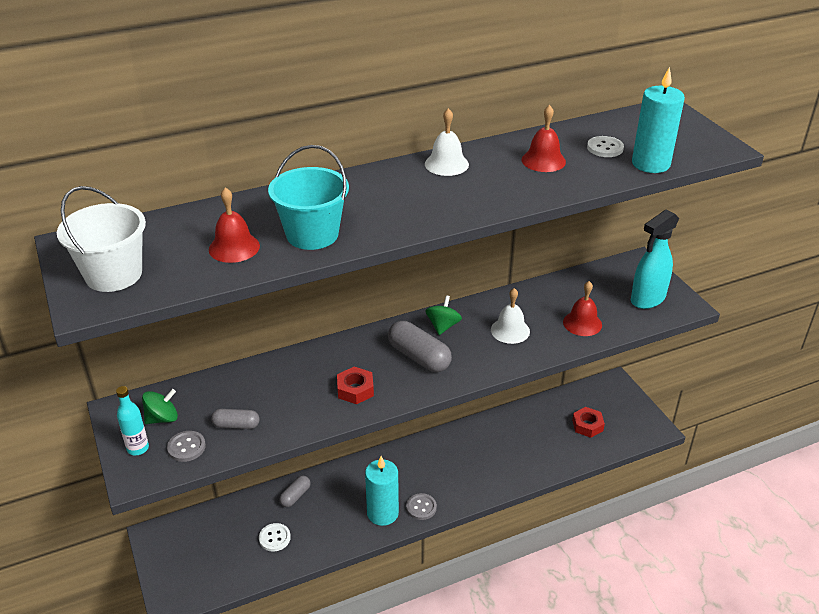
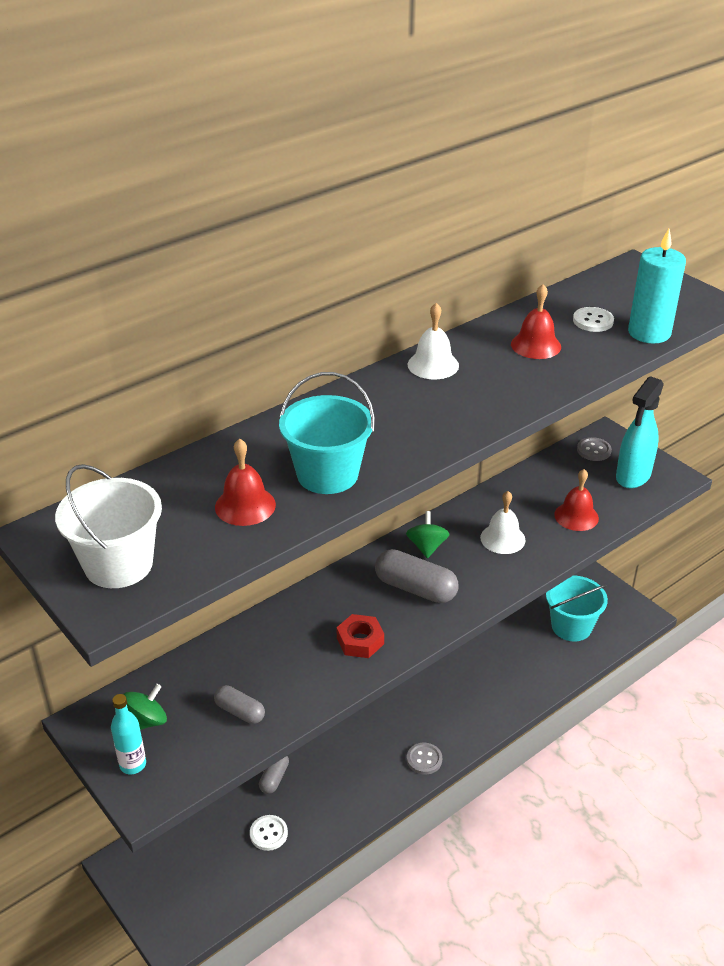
camera: 15 degrees left, 0 degrees up
(186, 447) = (192, 751): grey button -> grey button (594, 450)
(236, 425) = (240, 712): grey capsule -> grey capsule turned 45 degrees clockwise
(382, 513) = (383, 776): turquoise candle -> none
(587, 425) = (571, 626): red nut -> turquoise bucket

